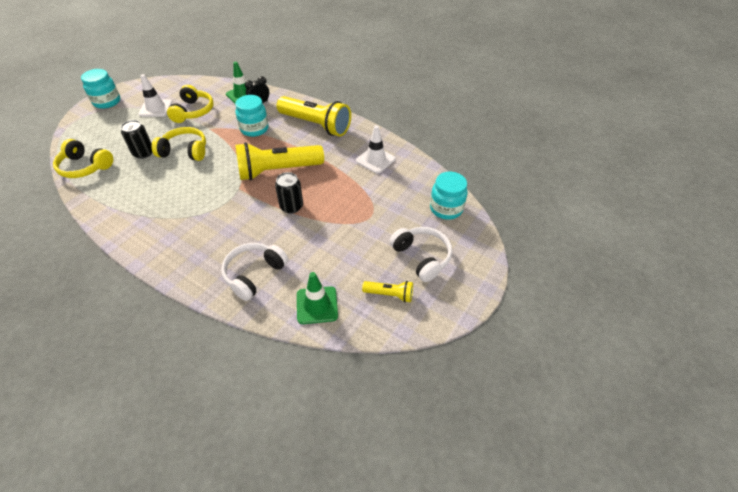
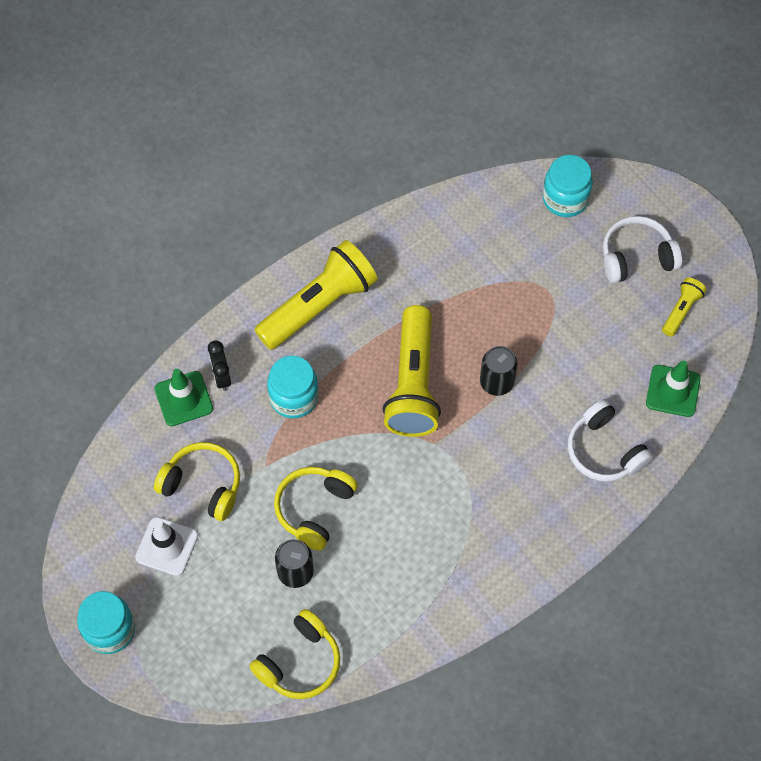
camera: 70 degrees left, 15 degrees up
(375, 160) = (436, 249): white traffic cone -> none

